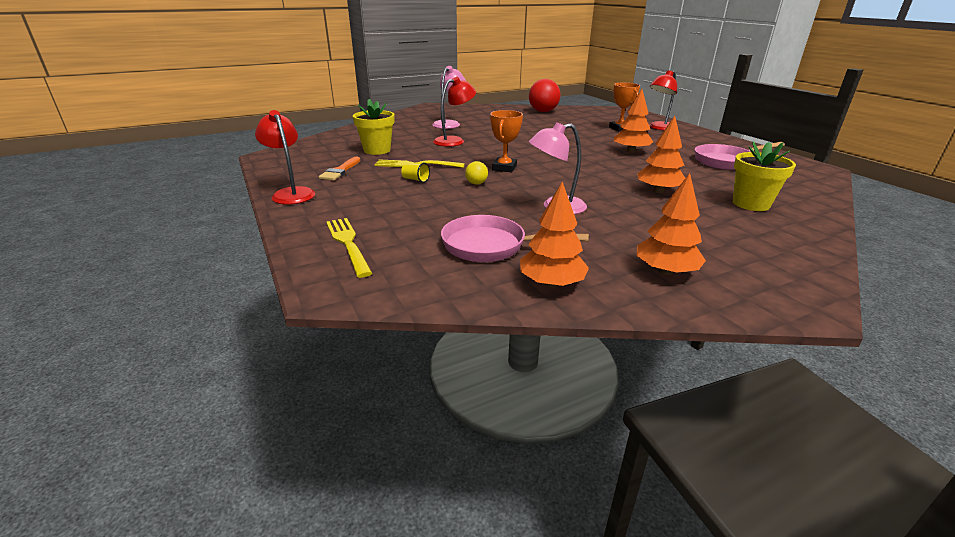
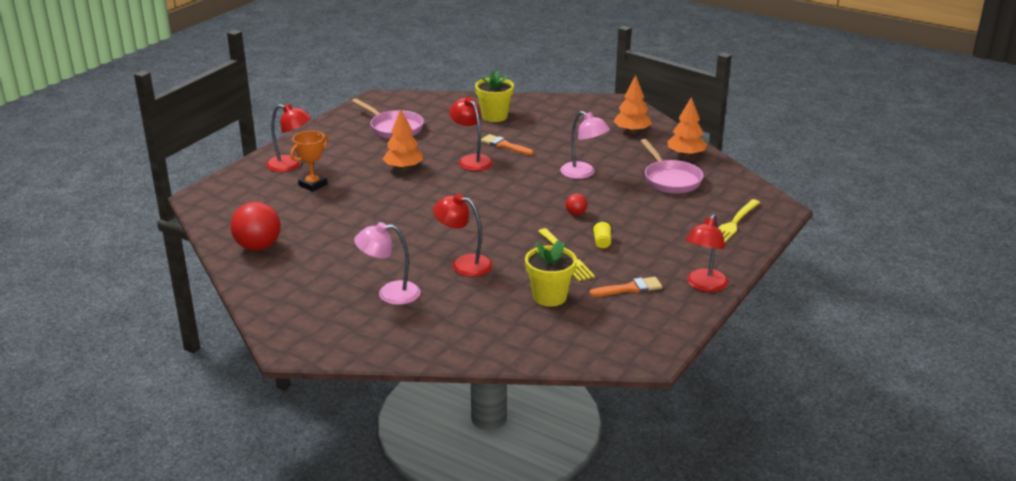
camera: 120 degrees left, 0 degrees up
(476, 183) = (576, 213): yellow ball -> red ball
(504, 168) = (522, 212): orange trophy -> none
(629, 173) = (471, 160): none -> red lamp
(658, 191) = (504, 145): orange tree -> orange brush

